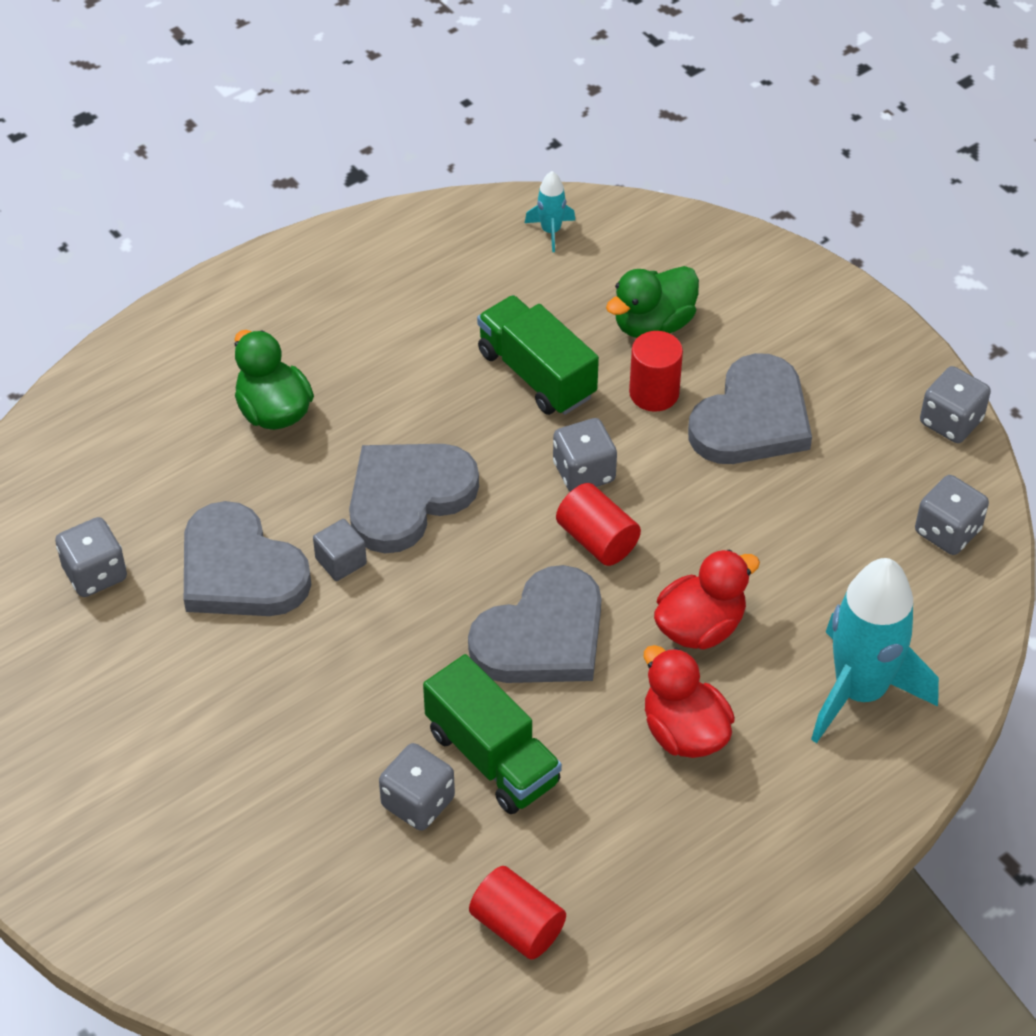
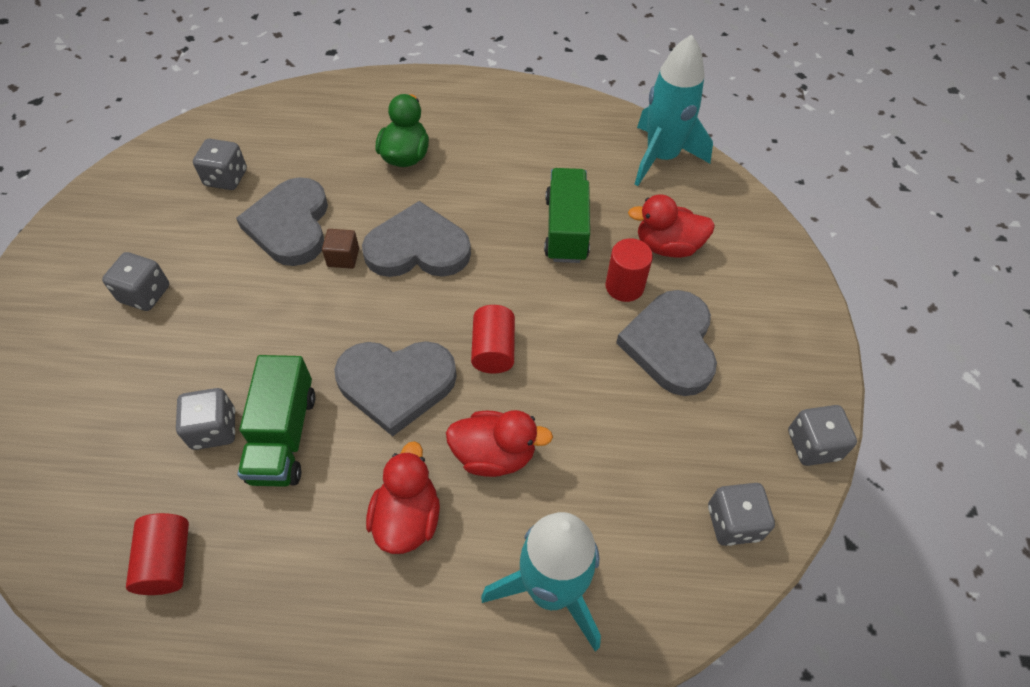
camera: 40 degrees right, 5 degrees up
(341, 561) = (343, 257): grey cube -> brown cube
(551, 231) = (661, 157): turquoise rocket -> turquoise rocket, size x2.30
(584, 472) = (530, 304): grey dice -> grey dice (145, 294)
(653, 324) = (667, 246): green duck -> red duck
(752, 419) = (671, 345): grey heart -> grey heart turned 105 degrees clockwise

